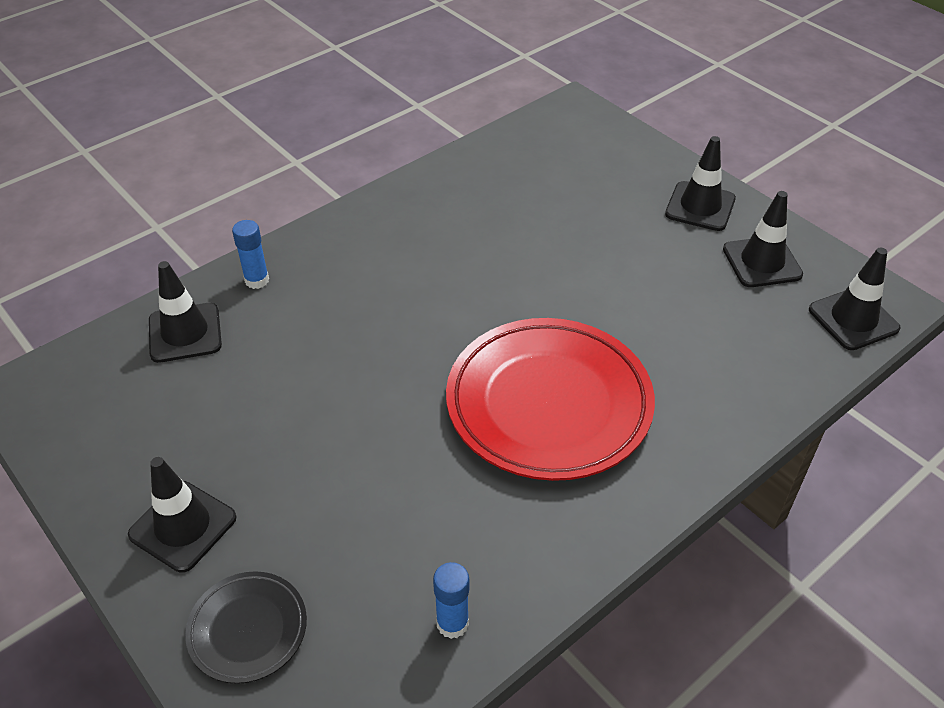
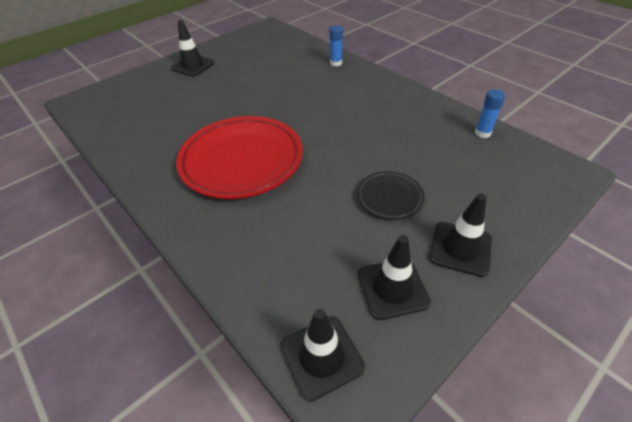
camera: 90 degrees right, 0 degrees up
(185, 333) = (299, 51): black traffic cone -> none
(248, 629) = (139, 85): black plate -> black plate (389, 198)
(452, 623) = (117, 134): blue glue stick -> blue glue stick (482, 133)

